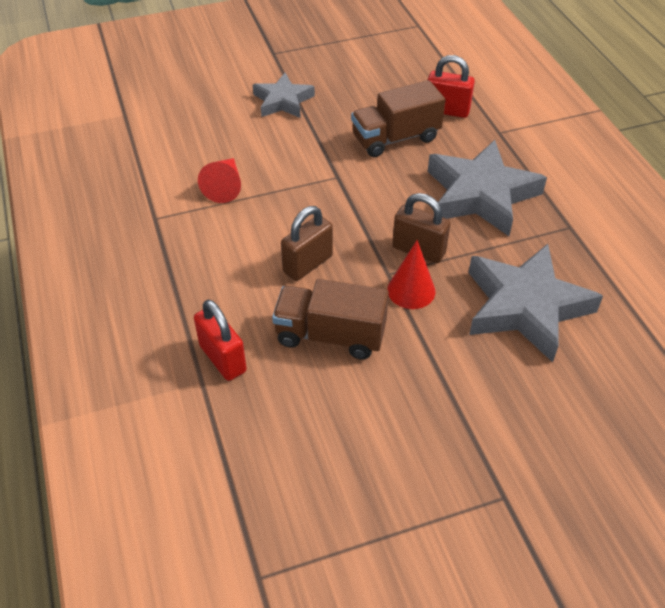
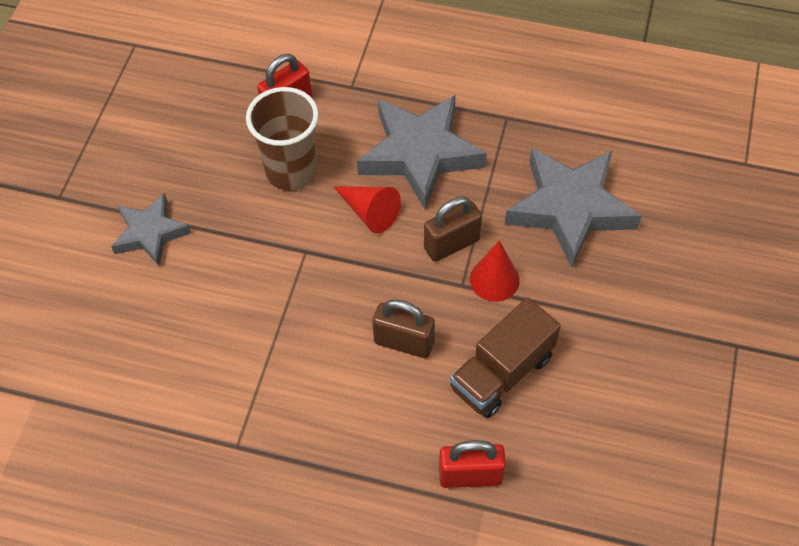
camera: 55 degrees left, 10 degrees up
(224, 186) = (241, 357): red cone -> red cone (369, 212)
(308, 264) = (404, 342): brown padlock -> brown padlock turned 60 degrees counterclockwise
(395, 138) = (291, 171): brown truck -> brown cup

